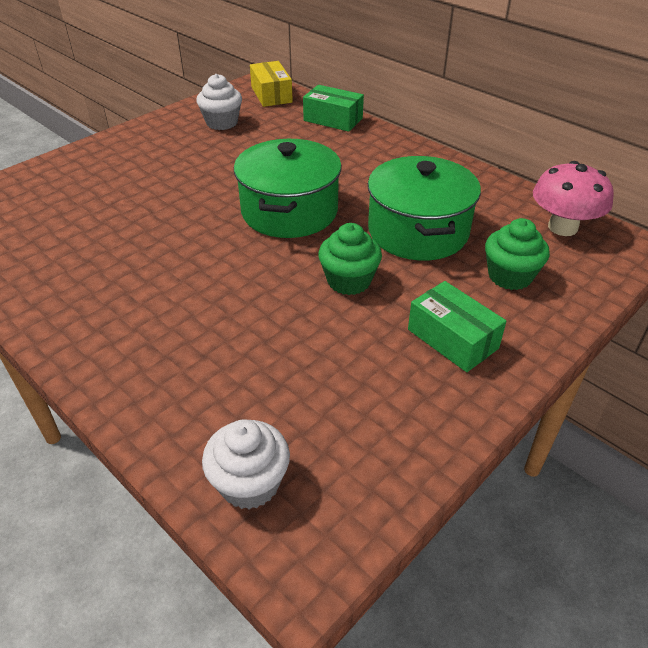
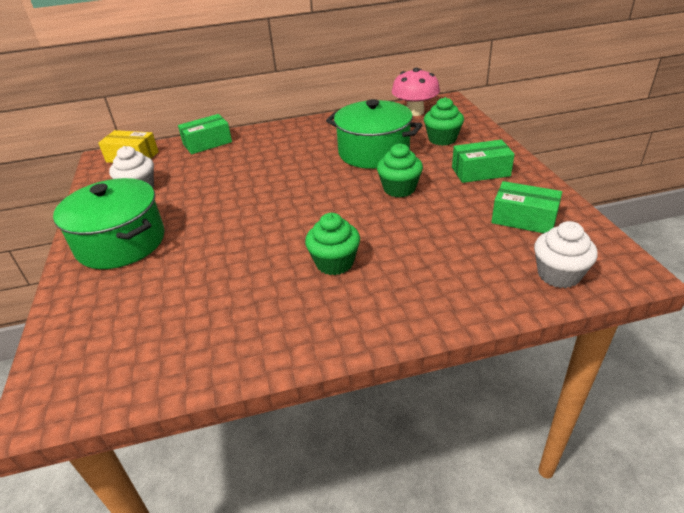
camera: 55 degrees left, 5 degrees down
(172, 285) = (334, 263): none -> green cupcake
(289, 211) = (299, 190): green pot -> green pot (121, 243)
(361, 415) = (524, 219): none -> green box

